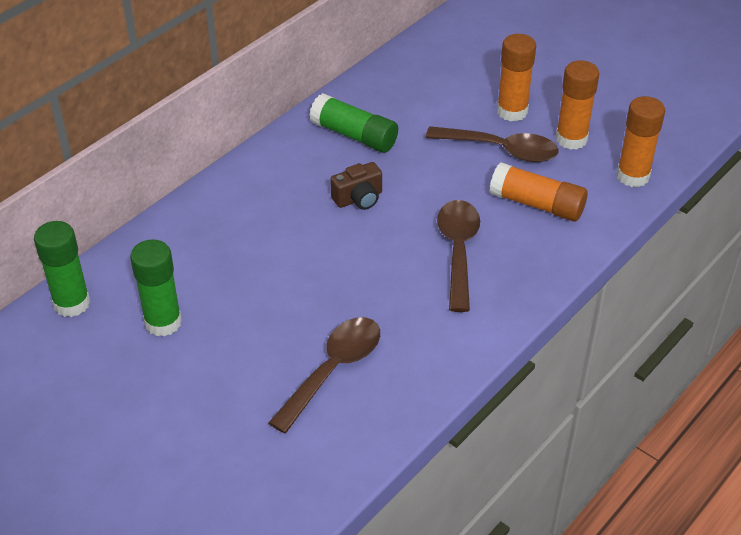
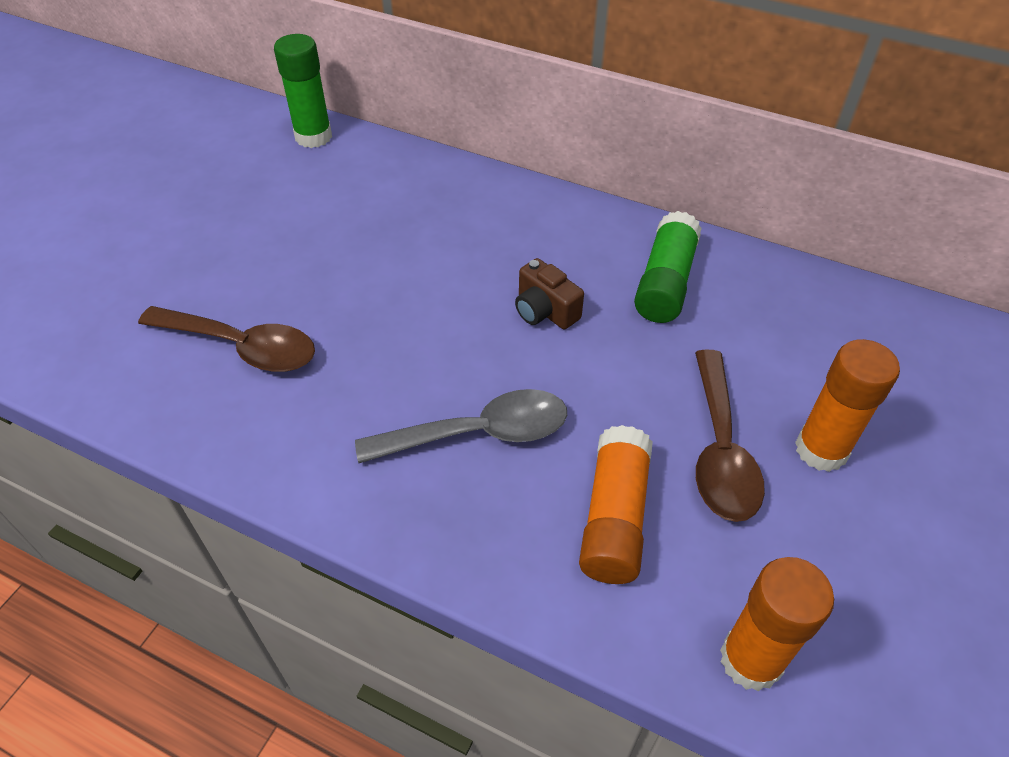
camera: 75 degrees right, 5 degrees up
(163, 322) = (297, 200): green glue stick -> none
(458, 251) = (479, 433): brown spoon -> grey spoon
(571, 139) = (799, 545): orange glue stick -> none

